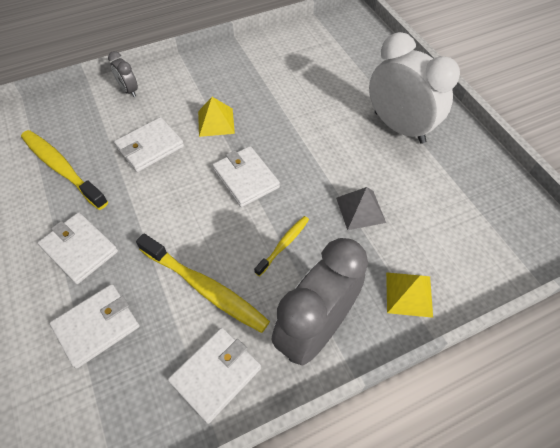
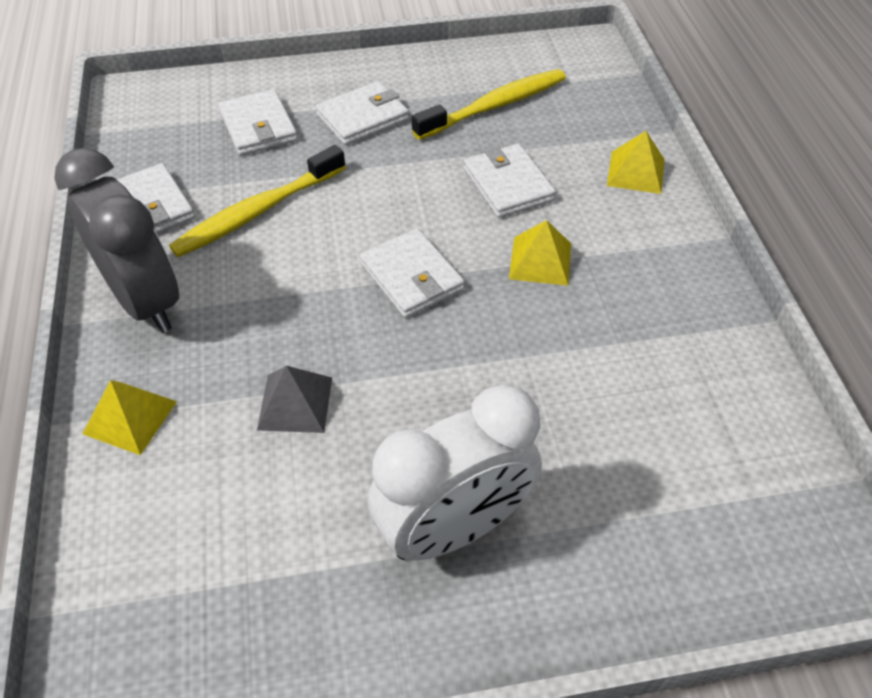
camera: 105 degrees right, 5 degrees down
(129, 90) = (635, 172): grey clock -> yellow pyramid
(245, 178) = (411, 277): white wallet -> white wallet turned 75 degrees clockwise
(283, 245) = (279, 296): yellow toothbrush -> none

